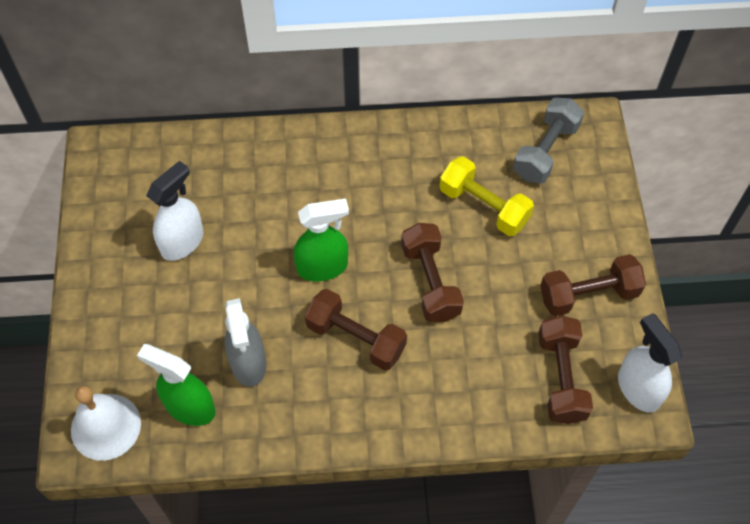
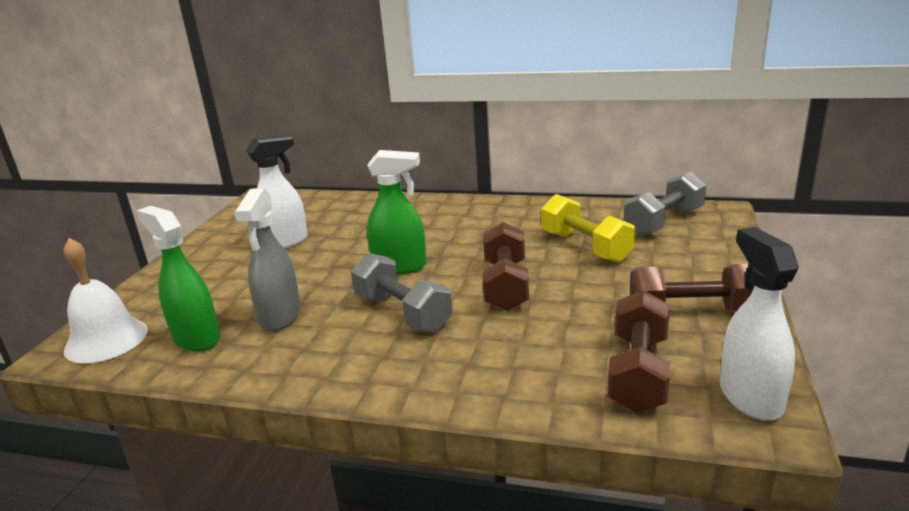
camera: 20 degrees right, 35 degrees down
(355, 338) = (402, 313): brown dumbbell -> grey dumbbell

